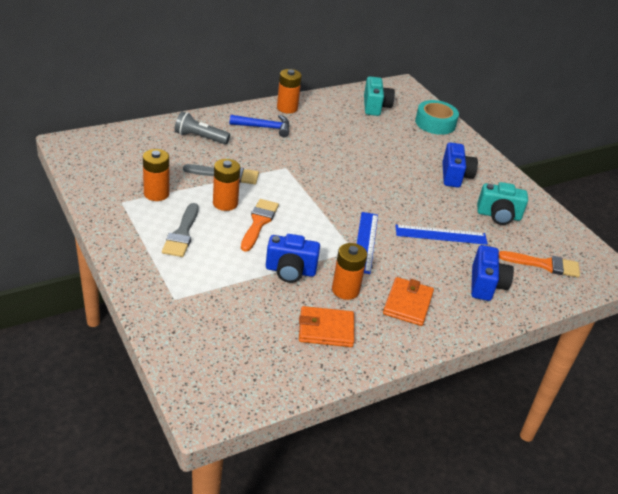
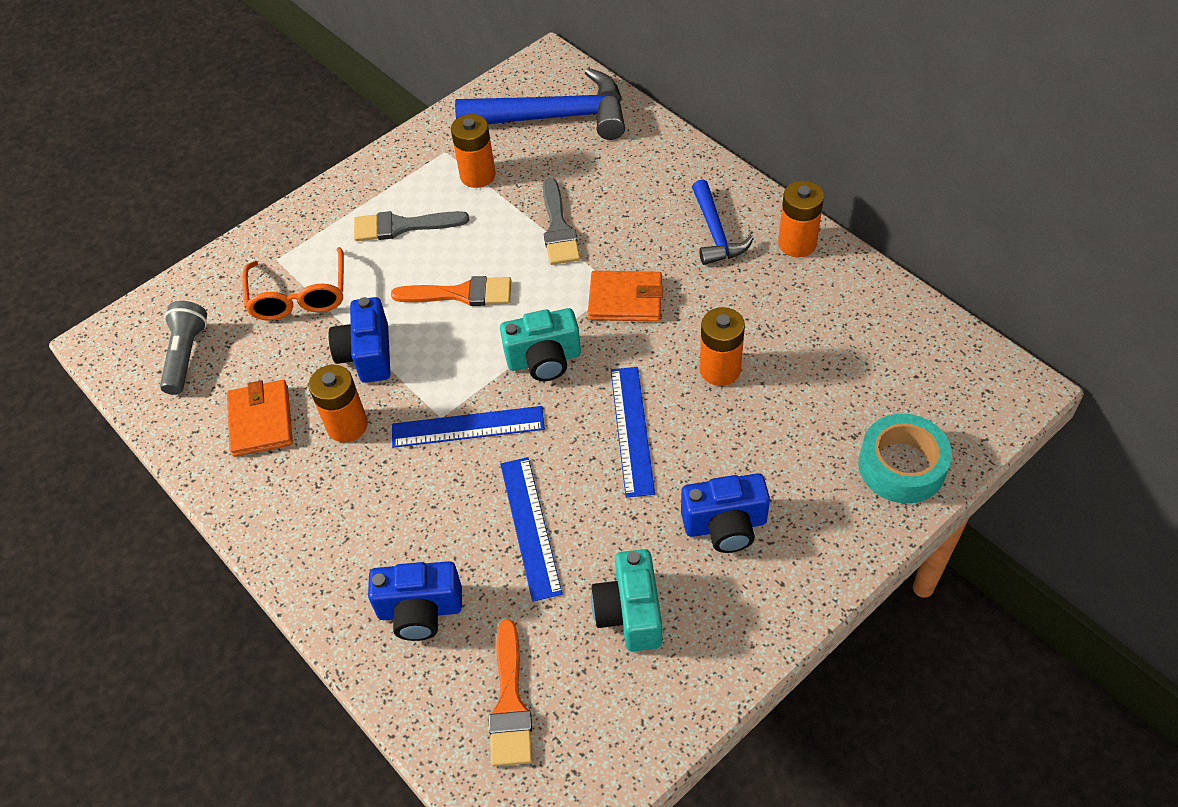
camera: 85 degrees right, 15 degrees up
(126, 153) = (555, 117): none -> blue hammer
(200, 137) = (639, 173): grey flashlight -> grey flashlight (186, 355)
(220, 293) = (299, 296): none -> orange glasses
(225, 203) = (489, 247): orange battery -> orange battery (720, 370)
(375, 106) = (895, 361): turquoise camera -> turquoise camera (544, 359)
(388, 187) = (631, 430): none -> blue ruler
(408, 304) = (340, 507): orange wallet -> orange wallet (625, 300)

